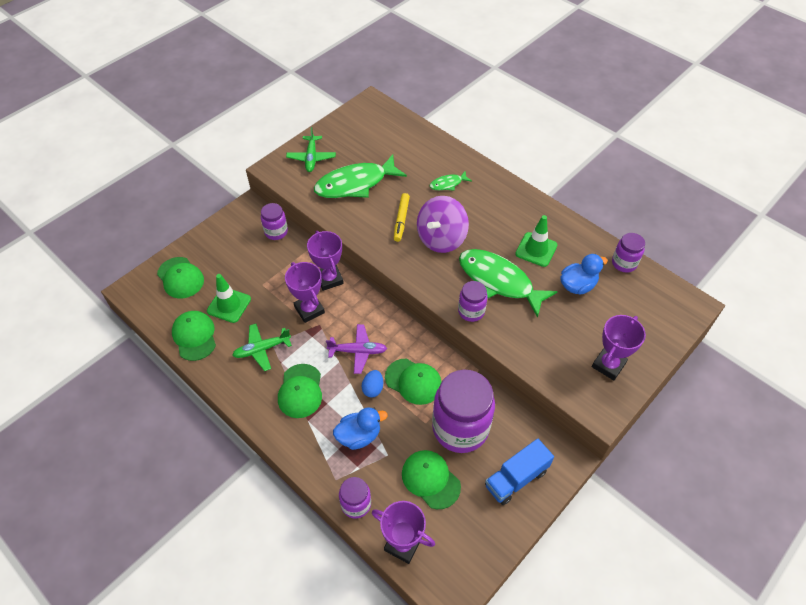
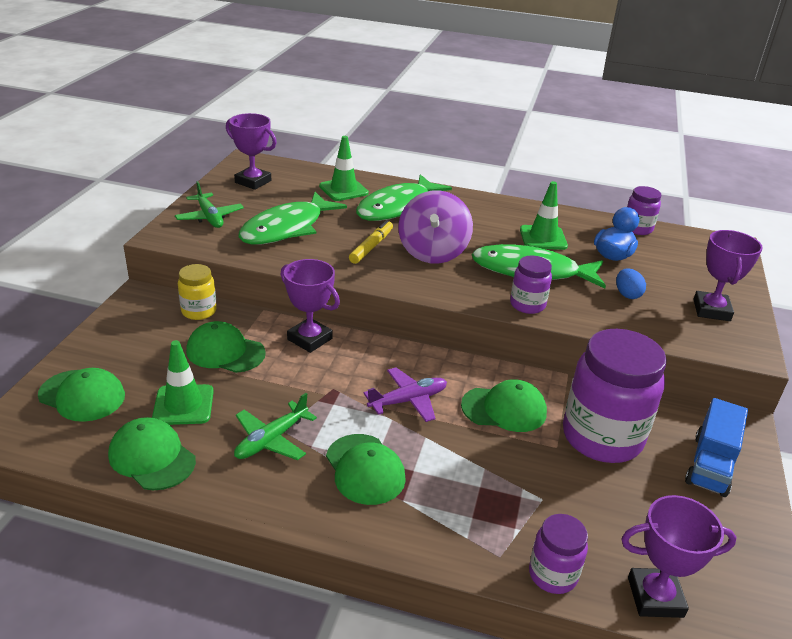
camera: 30 degrees left, 20 degrees down
(276, 232) = (199, 311): purple jar -> yellow jar
(309, 310) = (307, 377): purple trophy -> purple trophy (253, 182)
(359, 436) = (487, 491): blue duck -> none
(373, 388) = (461, 433): blue egg -> blue egg (627, 294)
(401, 220) = (371, 247): yellow marker -> yellow marker turned 135 degrees counterclockwise
(420, 153) = (343, 190): none -> green traffic cone
(430, 479) = (619, 505): green cap -> green cap (225, 352)
(448, 184) = (397, 207): green fish -> green fish, size x2.16

